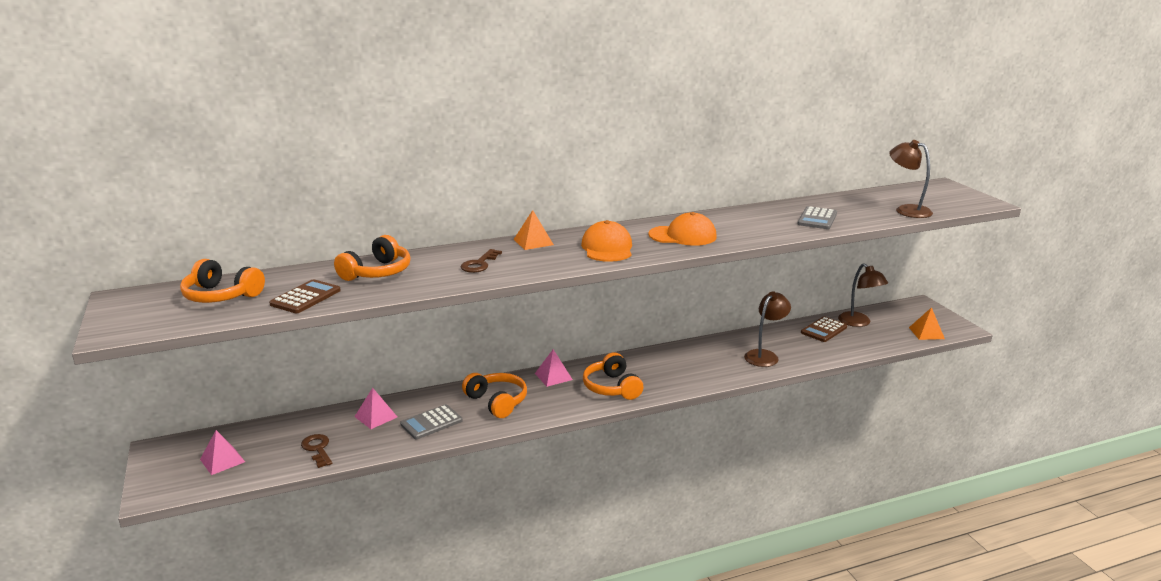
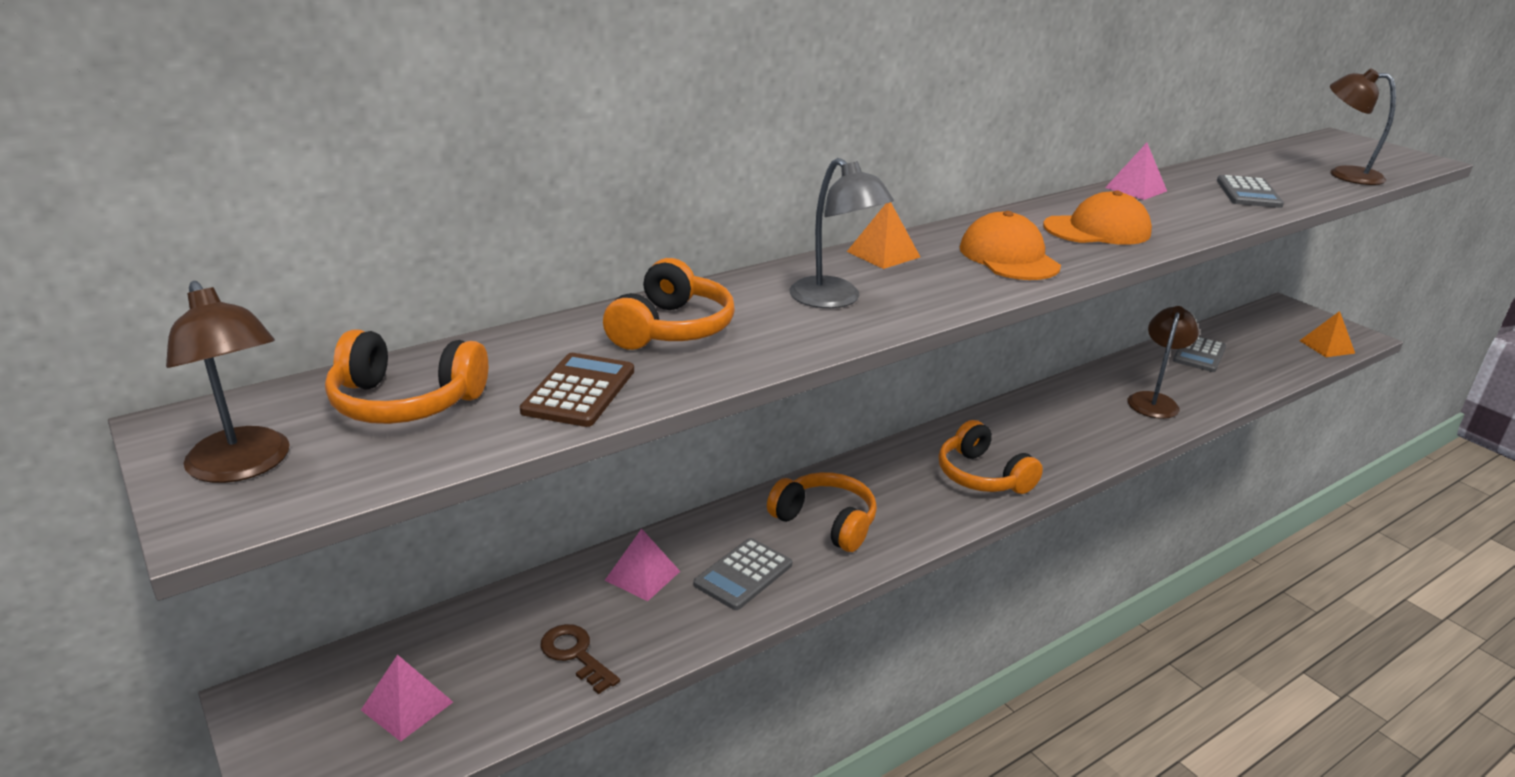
camera: 15 degrees left, 5 degrees up
(479, 264) = (834, 299): brown key -> grey lamp
(553, 376) = (883, 467): pink pyramid -> pink pyramid (1136, 189)
(823, 330) = (1199, 354): brown calculator -> grey calculator
(859, 323) = (1234, 339): brown lamp -> brown lamp (244, 466)

